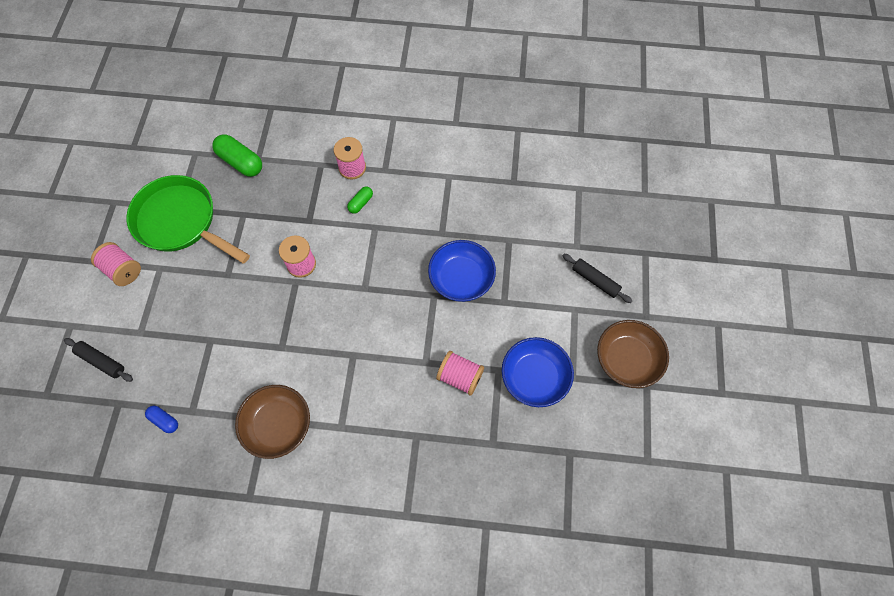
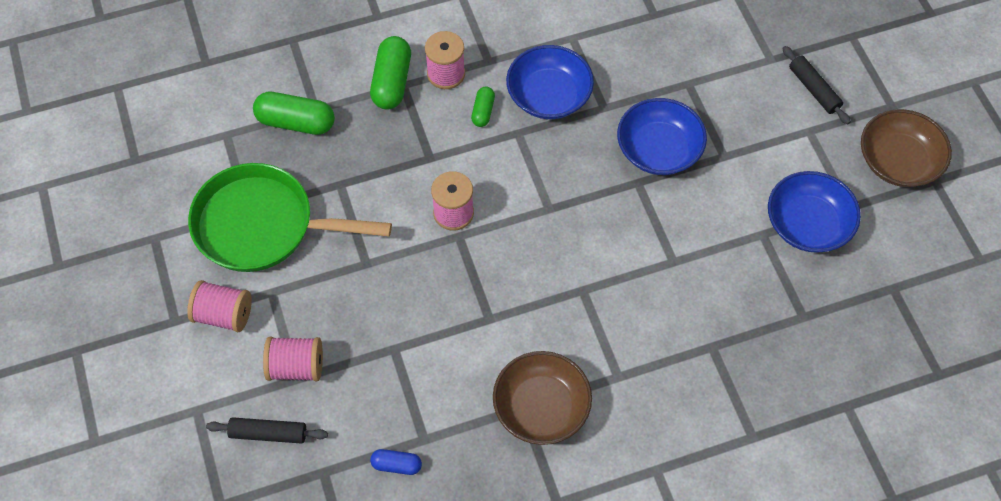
camera: 25 degrees left, 5 degrees down
(315, 159) = (392, 82): none -> green capsule
(410, 210) = (549, 96): none -> blue bowl
(460, 377) = (723, 260): pink spool -> pink spool (296, 367)
(595, 280) = (814, 89): black rolling pin -> black rolling pin turned 45 degrees clockwise

